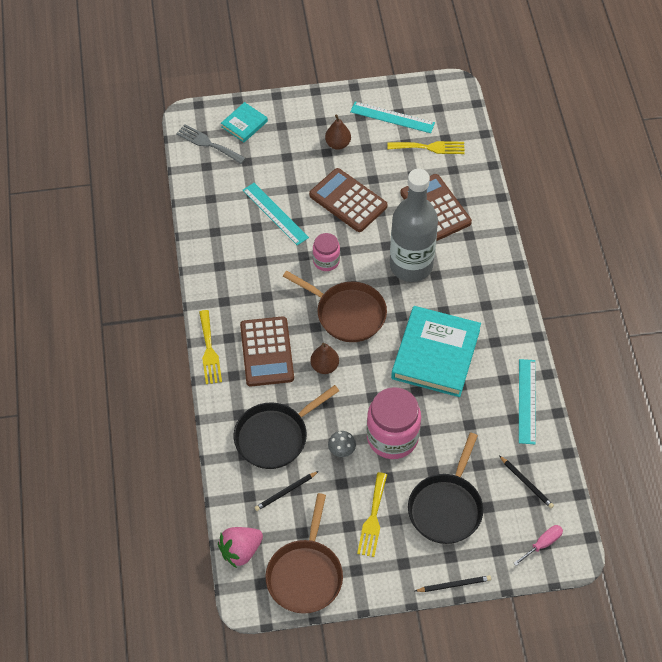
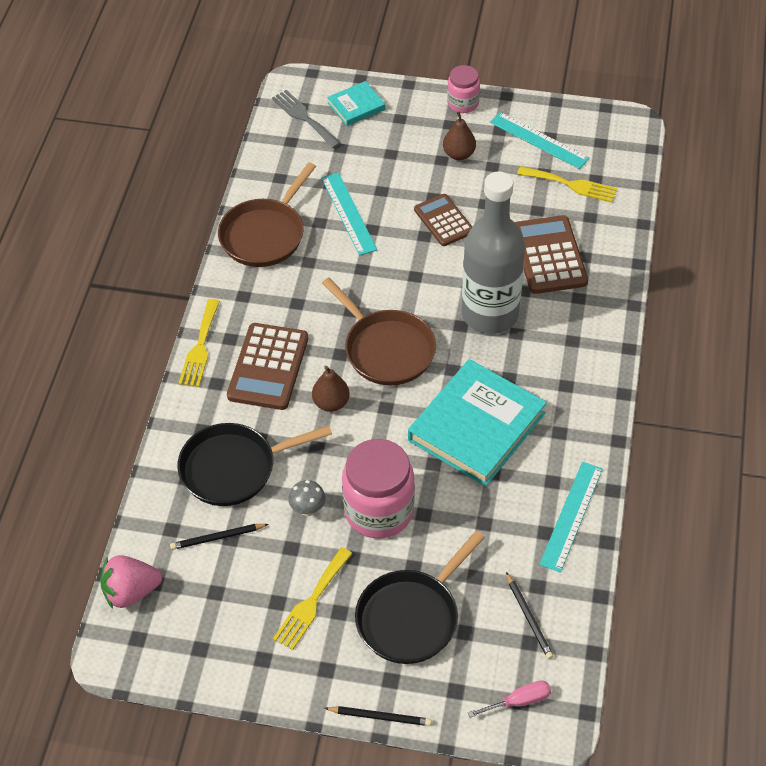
camera: 20 degrees right, 5 degrees down
(305, 575) = (197, 645): brown pan -> brown pan (265, 234)
(326, 261) = (386, 282): pink jar -> pink jar (463, 103)
(348, 201) = (443, 221): brown calculator -> brown calculator, size x0.66

